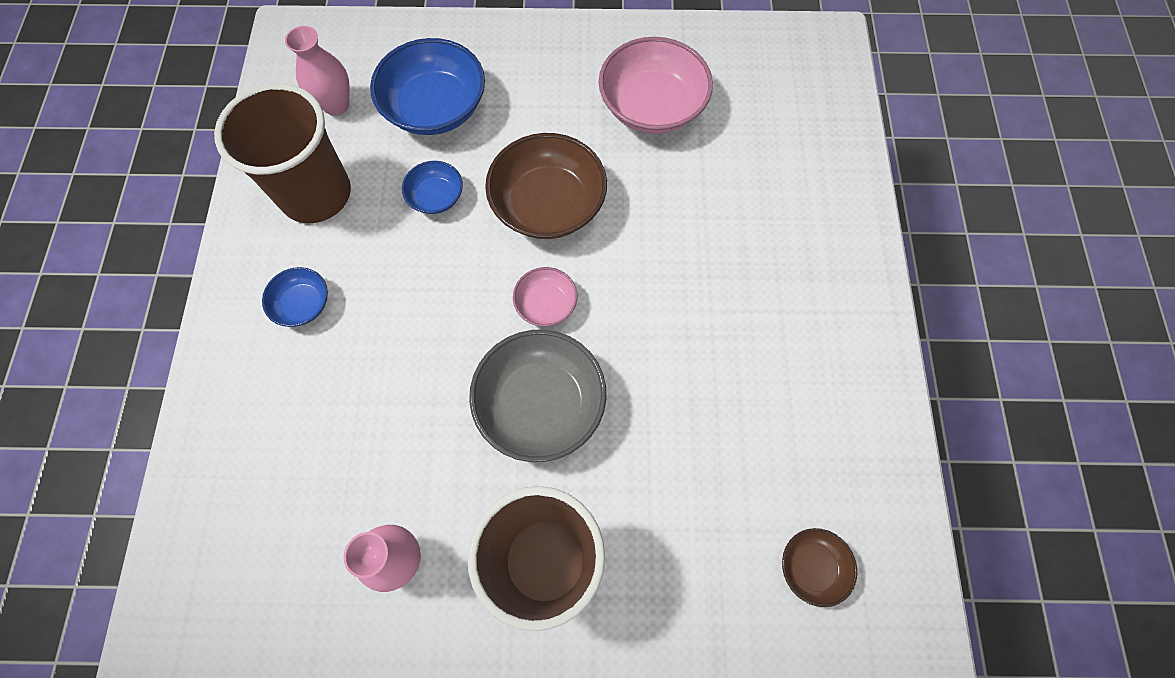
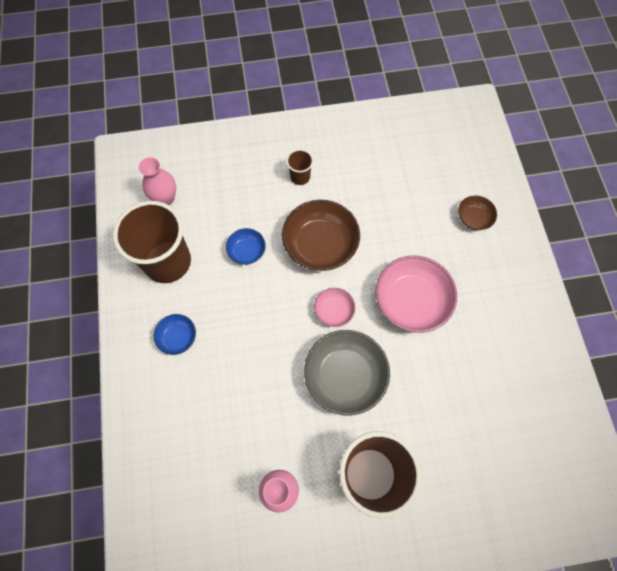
camera: 10 degrees left, 0 degrees up
(435, 108) = (232, 190): blue bowl -> none
(541, 103) = (300, 177): none -> brown cup
(652, 106) = (372, 168): pink bowl -> pink bowl (411, 301)
(812, 567) = (530, 448): brown bowl -> brown bowl (473, 218)

